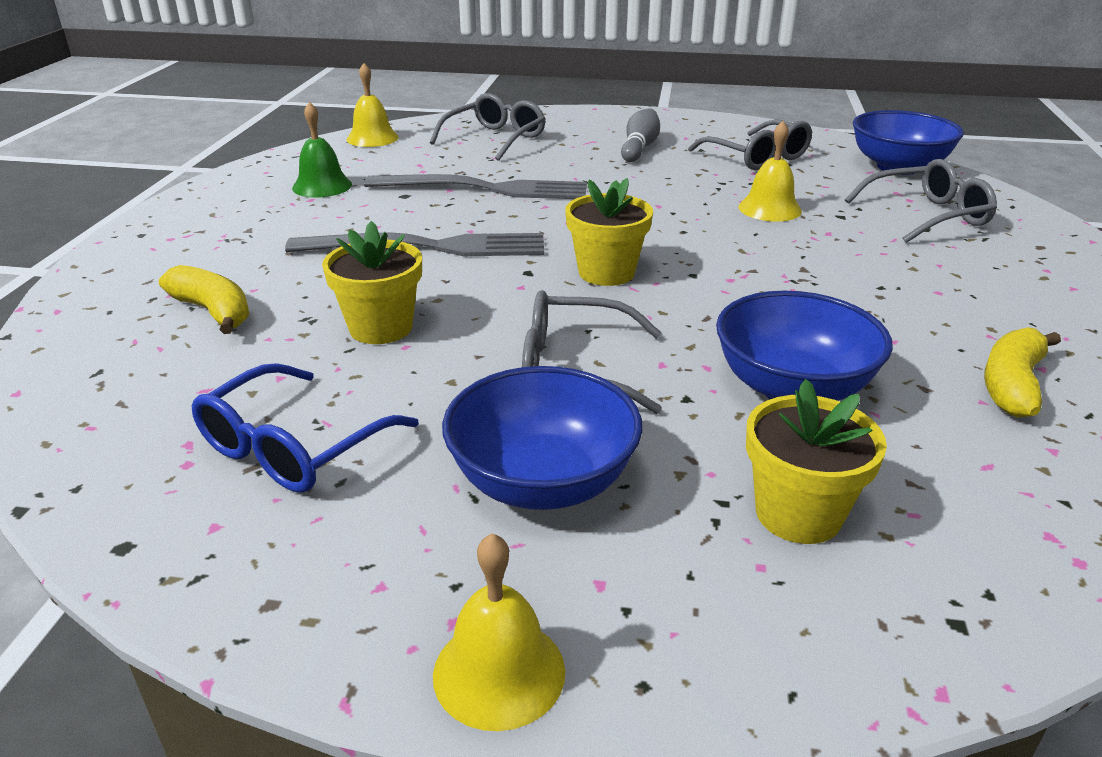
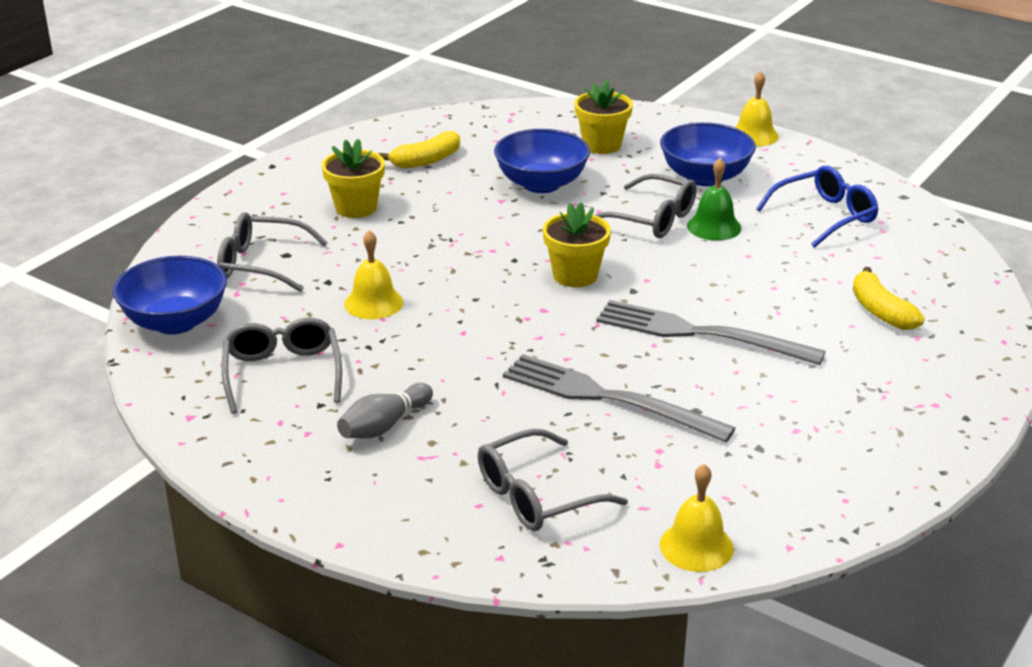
camera: 155 degrees left, 0 degrees up
(322, 186) = (780, 450): green bell -> green bell (714, 227)
(381, 328) = (760, 271): yellow flower pot -> yellow flower pot (356, 208)

